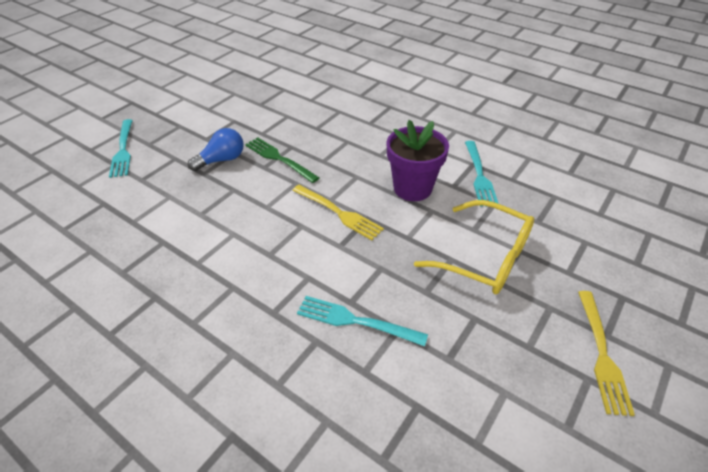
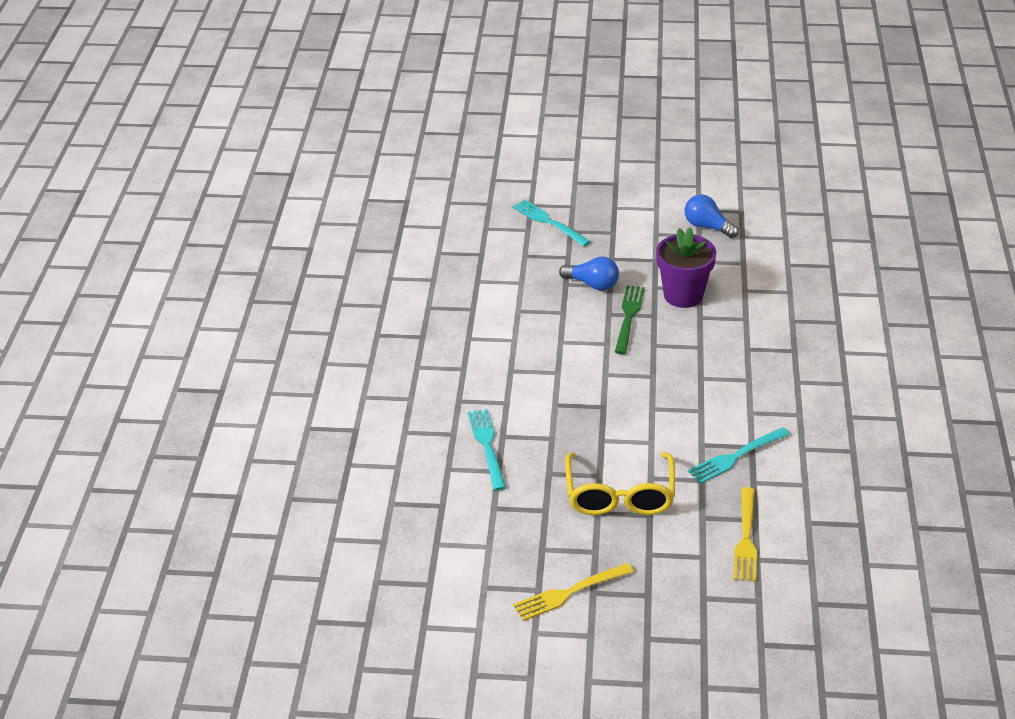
camera: 60 degrees right, 5 degrees down
(123, 150) = (549, 222): turquoise fork -> turquoise fork turned 90 degrees clockwise
(231, 87) = (707, 227): none -> blue light bulb
(338, 213) = (593, 386): yellow fork -> yellow fork (746, 538)
(412, 188) = (670, 418): purple flower pot -> purple flower pot (683, 295)

